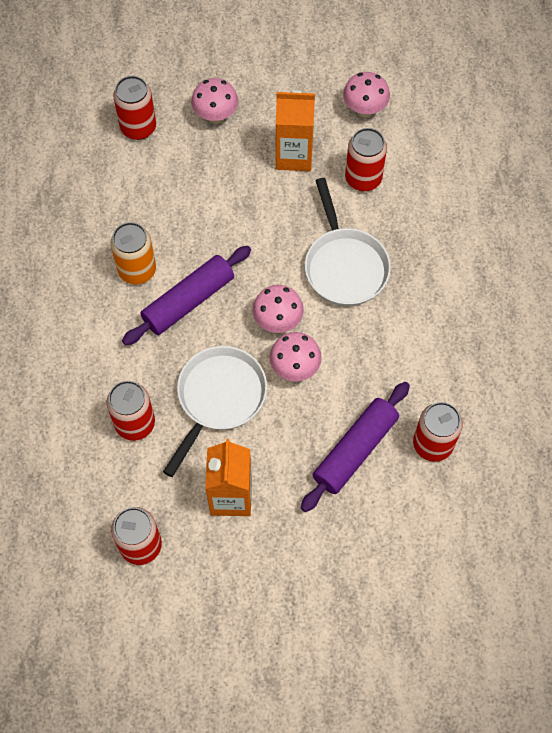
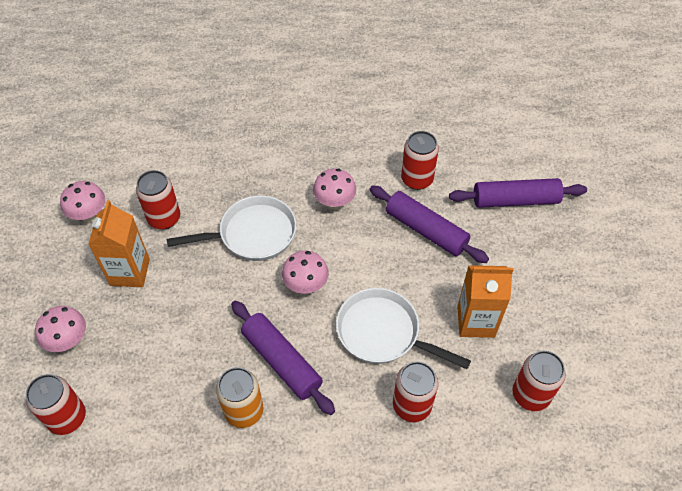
camera: 90 degrees left, 10 degrees down
(295, 368) = (352, 272): pink mushroom -> pink mushroom (334, 203)
(405, 562) = (515, 200): none -> purple rolling pin

